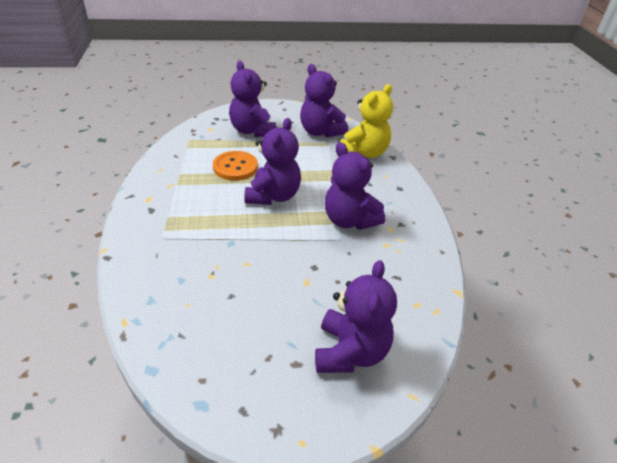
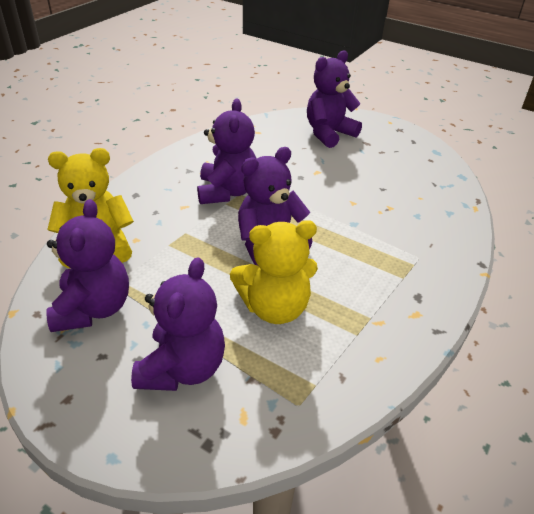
camera: 140 degrees left, 0 degrees up
(235, 167) = (275, 307): orange button -> yellow teddy bear

